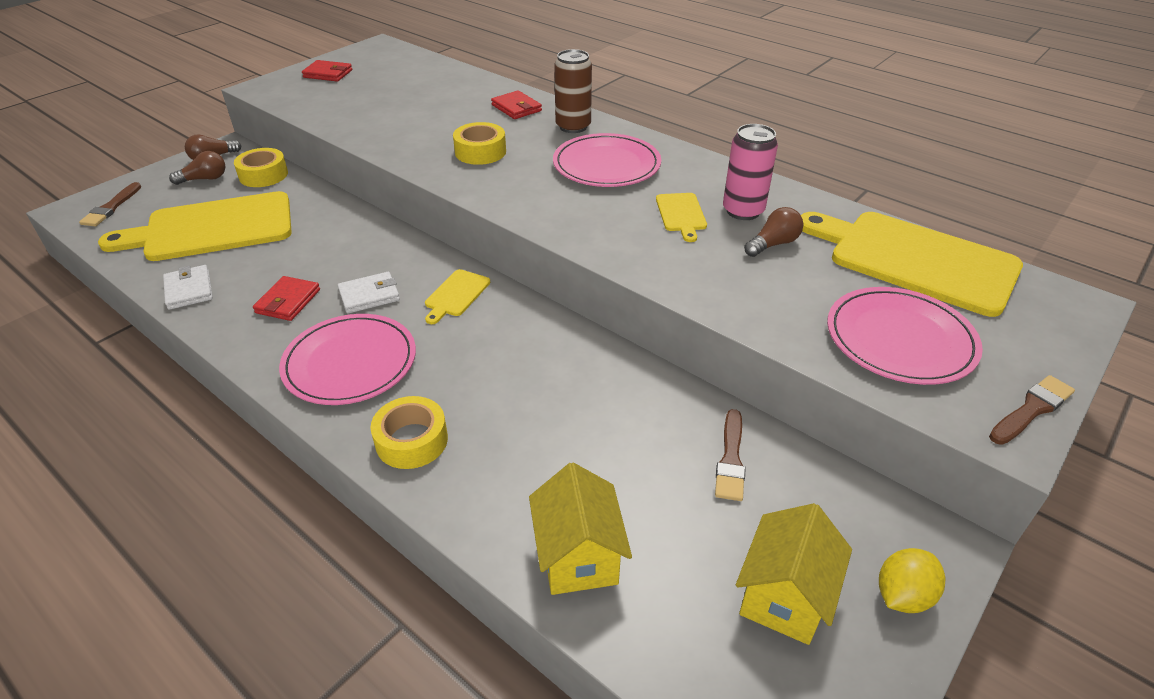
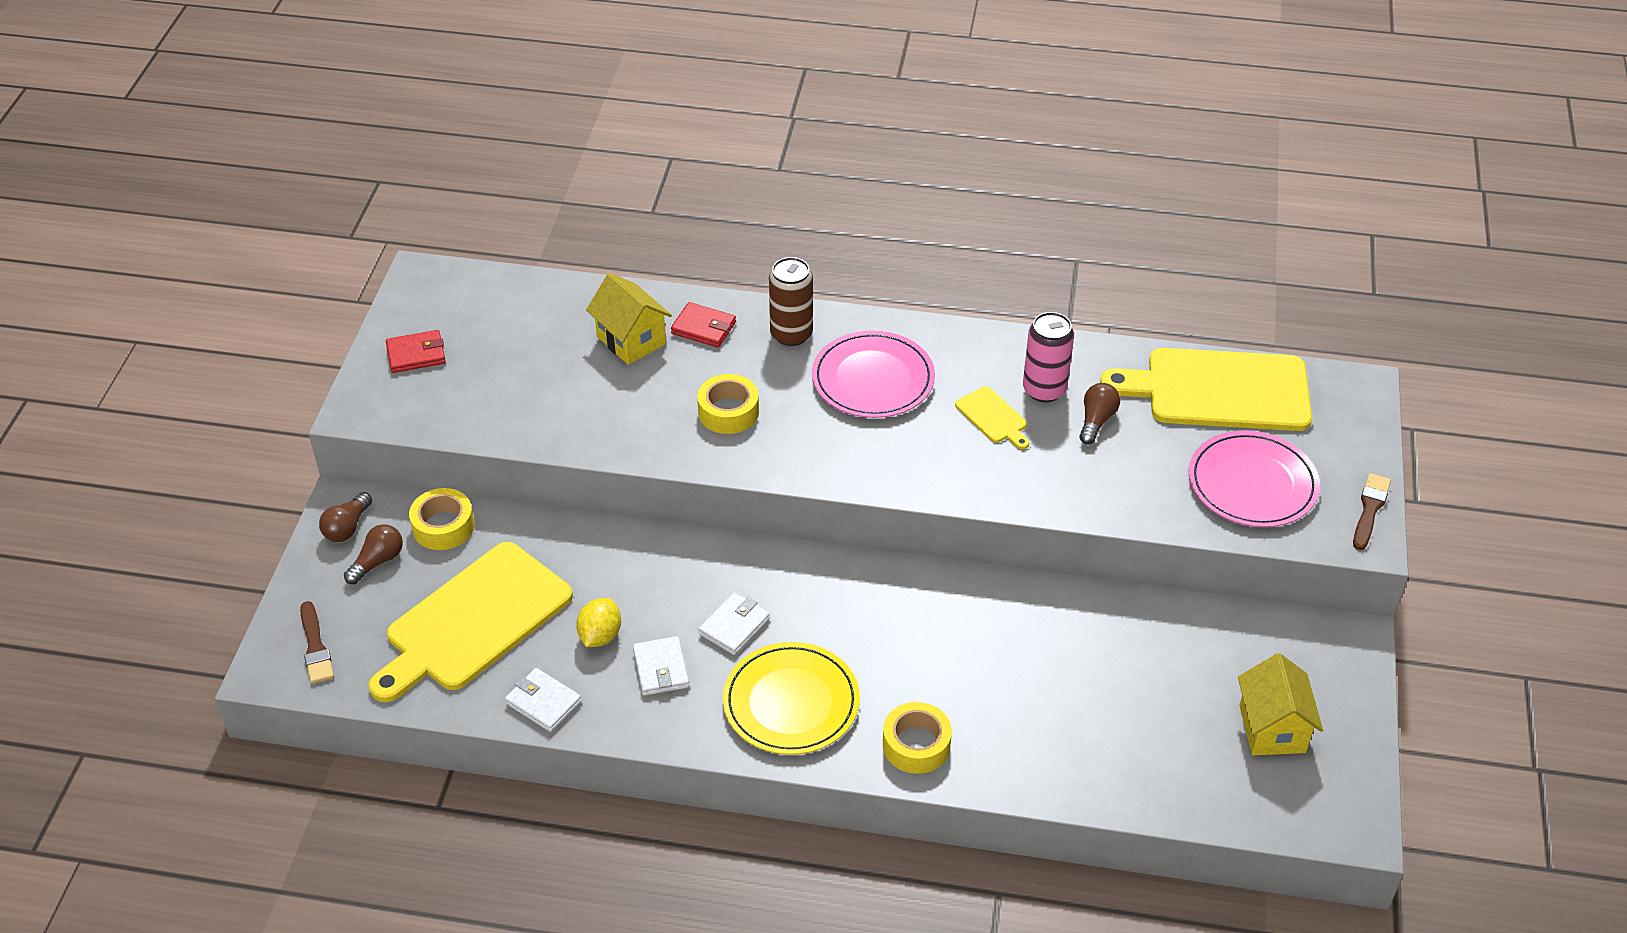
camera: 30 degrees left, 5 degrees up
(288, 301) = (661, 669): red wallet -> white wallet
(350, 363) = (791, 702): pink plate -> yellow plate
(456, 295) = (817, 588): yellow cutting board -> none
(578, 556) = (1119, 770): yellow house -> yellow house (631, 340)
(730, 459) = (1171, 641): brown brush -> none
(902, 595) = (1343, 690): yellow lemon -> yellow lemon (600, 636)

